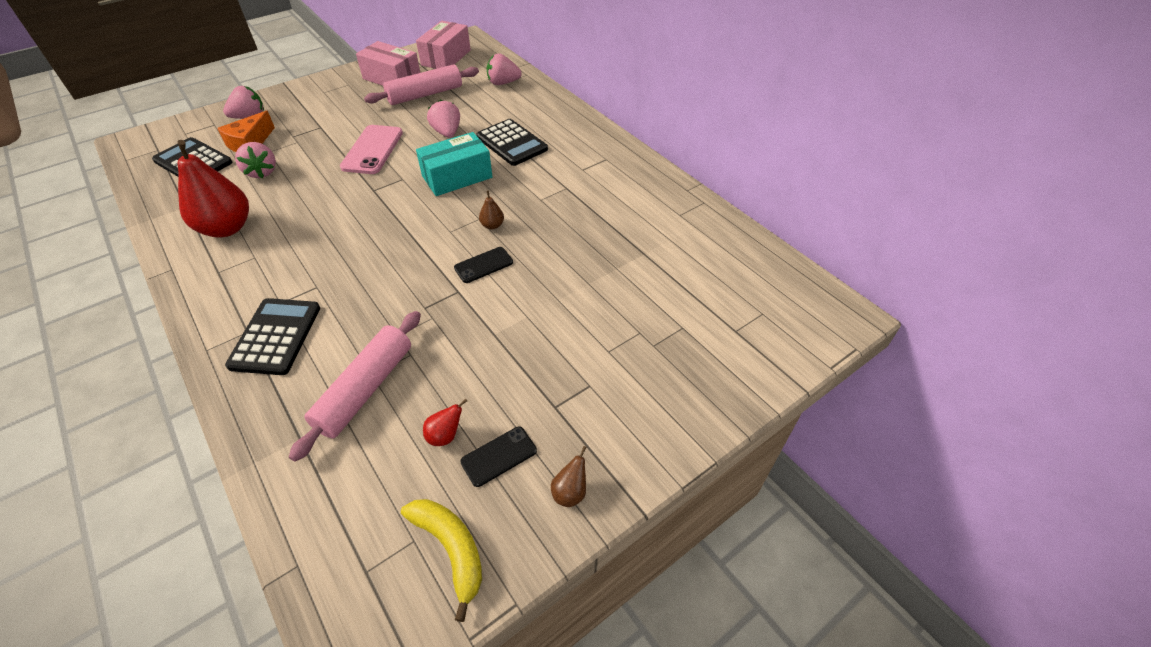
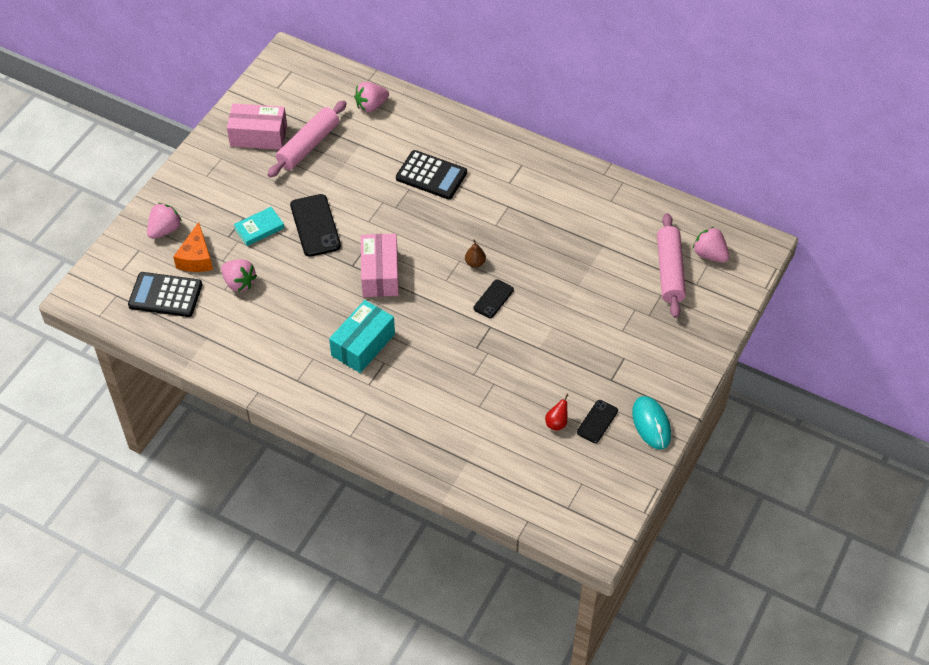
camera: 25 degrees left, 5 degrees up
(227, 228) = (265, 343): red pear -> none
(276, 336) = (390, 408): black calculator -> none
(324, 138) = (259, 228): none -> turquoise book
(365, 389) = (483, 416): pink rolling pin -> pink rolling pin (669, 271)
(373, 150) = (315, 225): pink phone -> black phone
(446, 57) = (289, 90): pink box -> pink box (380, 274)
(447, 133) = (366, 184): pink strawberry -> pink strawberry (709, 254)
(451, 549) = (605, 478): yellow banana -> none
(457, 177) = (411, 227): turquoise box -> turquoise box (363, 345)
(570, 492) = (651, 424): brown pear -> turquoise mouse

